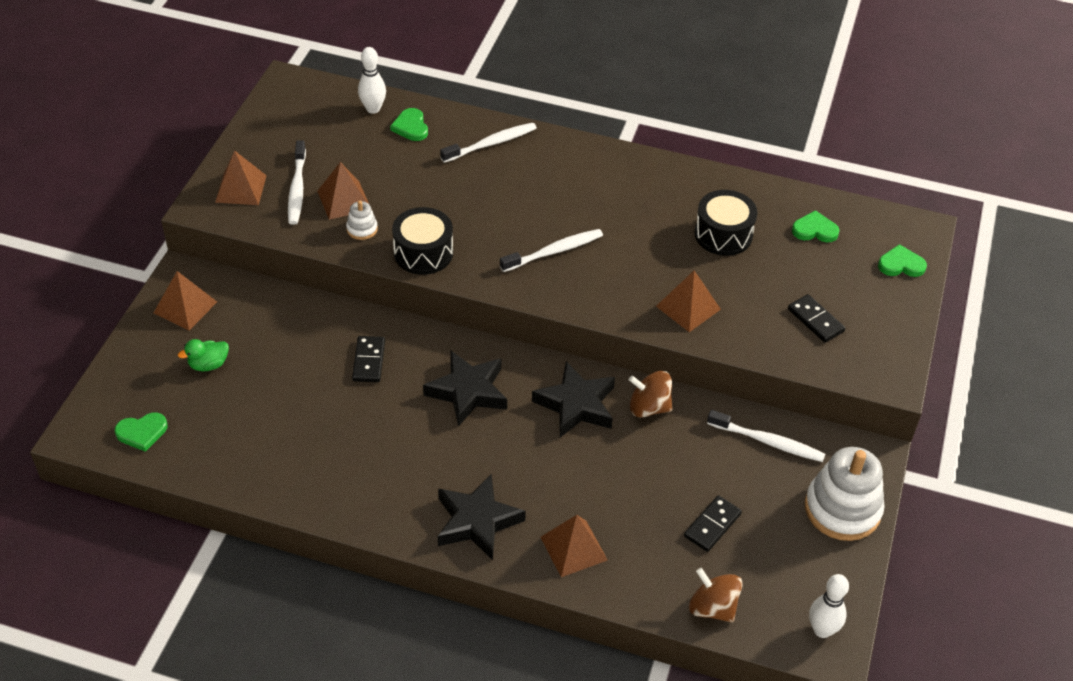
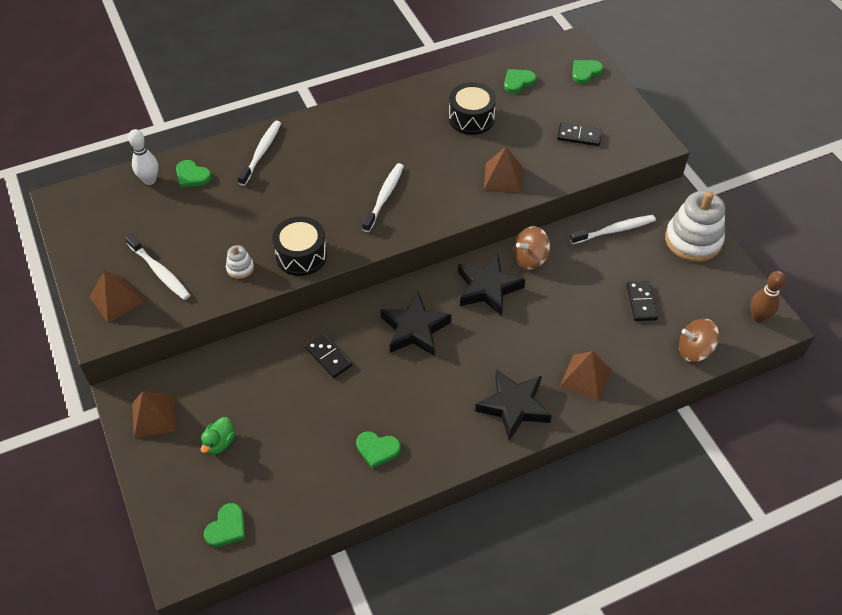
camera: 40 degrees left, 5 degrees up
(321, 465) = (377, 449): none -> green heart
(344, 200) = (204, 257): brown pyramid -> none
(822, 630) = (758, 317): white bowling pin -> brown bowling pin

